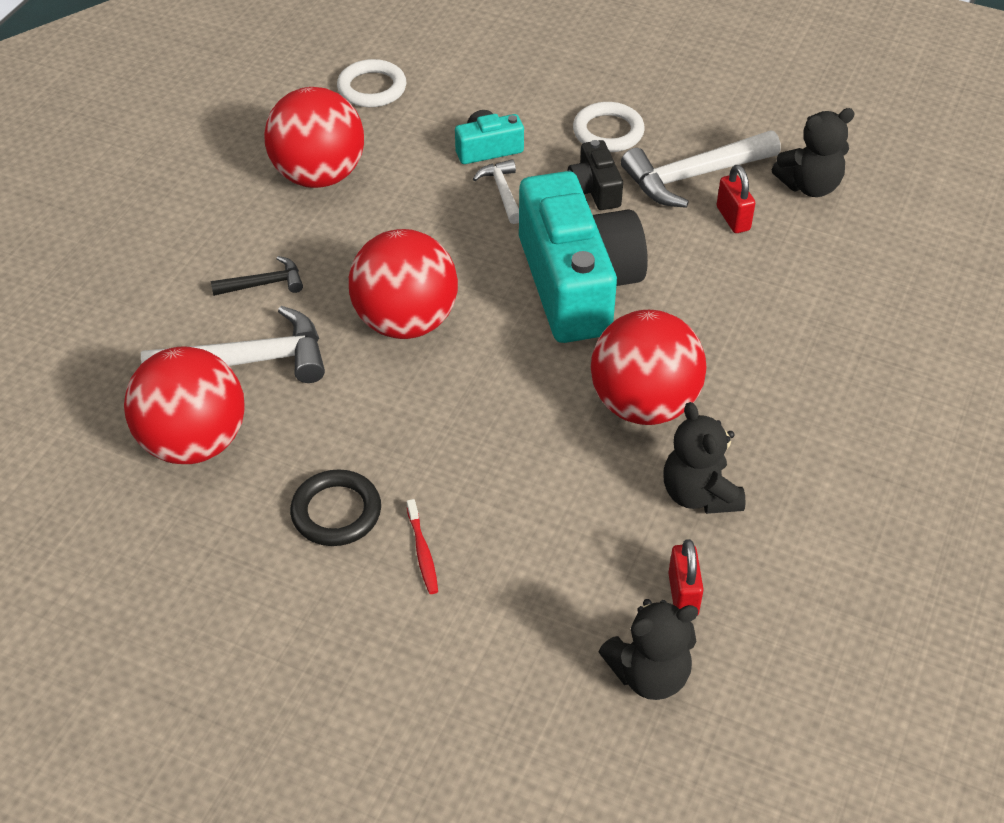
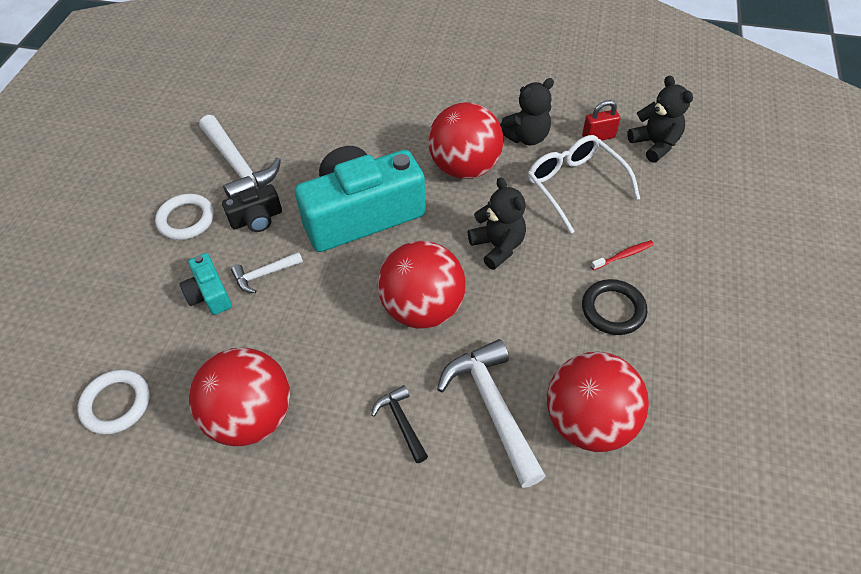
camera: 100 degrees left, 5 degrees up
(575, 531) = (575, 186): none -> white glasses
(733, 218) = (282, 143): red padlock -> none
(809, 186) = (245, 110): black teddy bear -> black teddy bear (497, 246)

